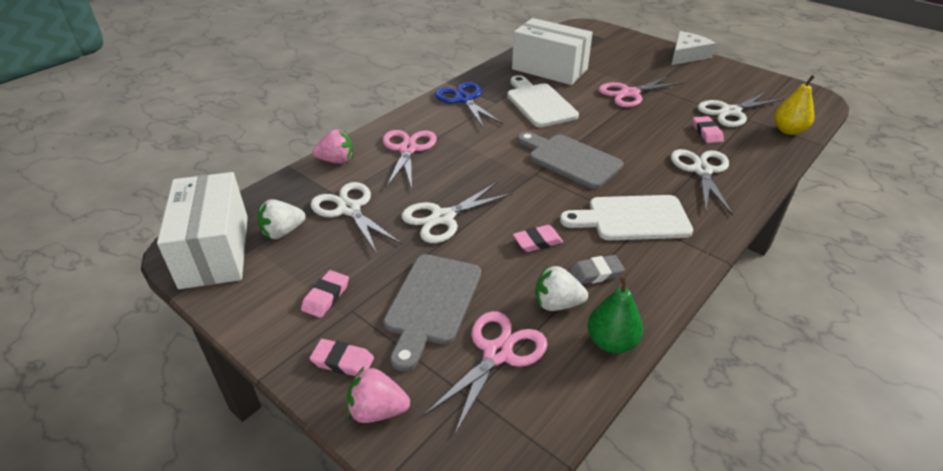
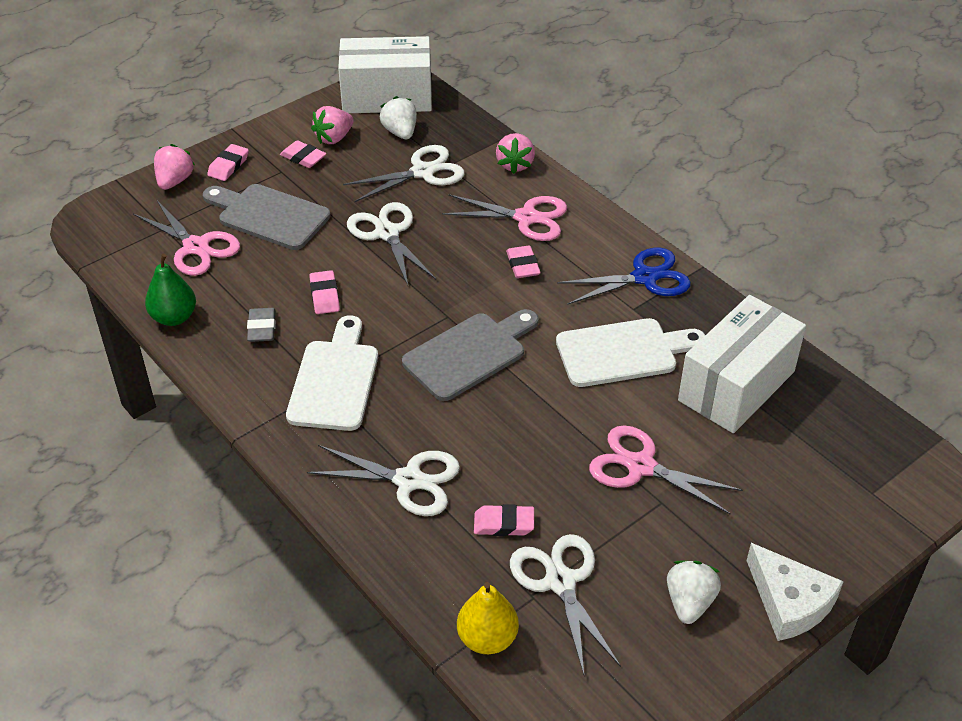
camera: 100 degrees right, 5 degrees up
(289, 279) = (334, 138): none -> pink strawberry
(465, 146) = (523, 265): none -> pink eraser
(557, 304) = (234, 292): white strawberry -> white strawberry (689, 602)
(630, 93) = (641, 466): pink scissors -> pink scissors turned 45 degrees counterclockwise

